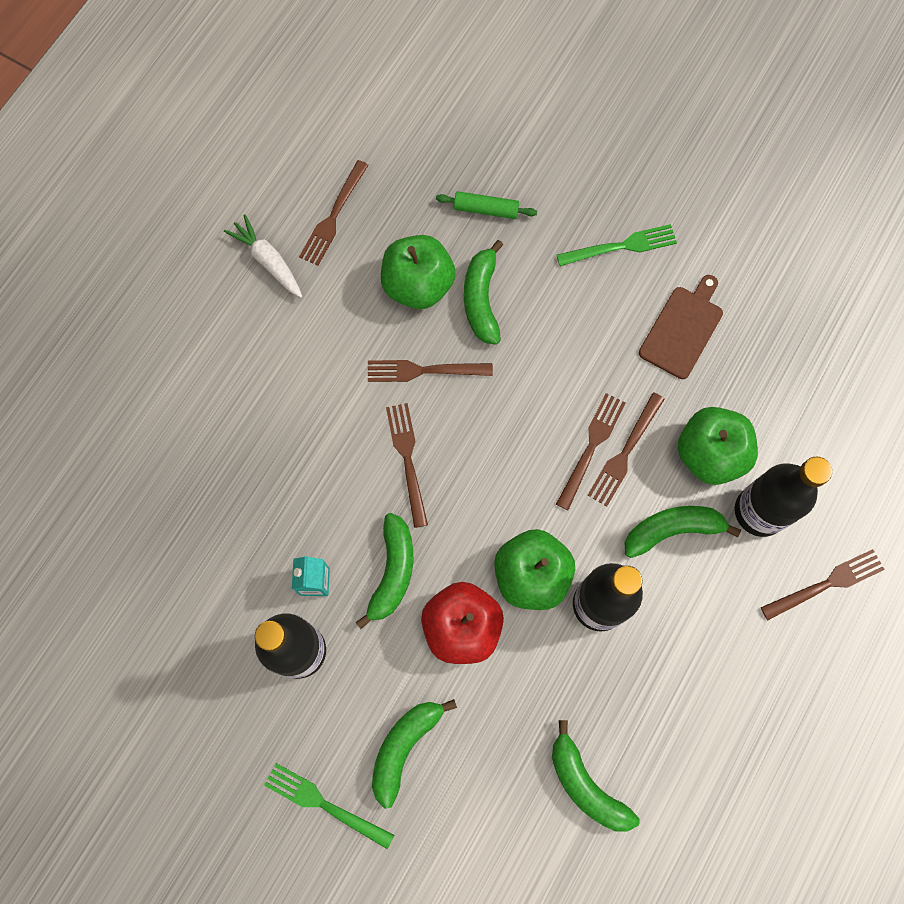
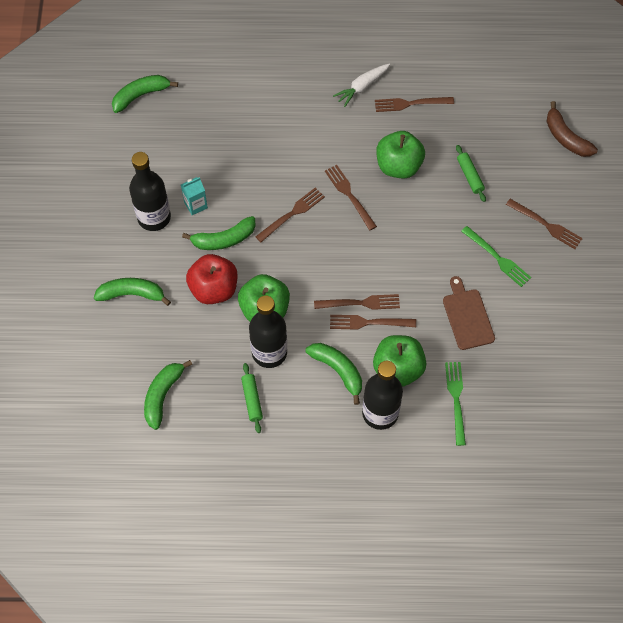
camera: 60 degrees right, 10 degrees down
(268, 261) = (362, 87): white carrot -> white carrot turned 150 degrees counterclockwise
(323, 804) = (80, 271): green fork -> green fork (456, 399)
(481, 299) = (412, 202): green banana -> green banana (141, 95)
(500, 68) = (566, 137): none -> brown banana
(656, 665) = (252, 400): none -> green rolling pin
(682, 329) = (467, 316): brown cutting board -> brown cutting board turned 105 degrees counterclockwise
(826, 583) = (358, 472): brown fork -> brown fork (546, 225)

